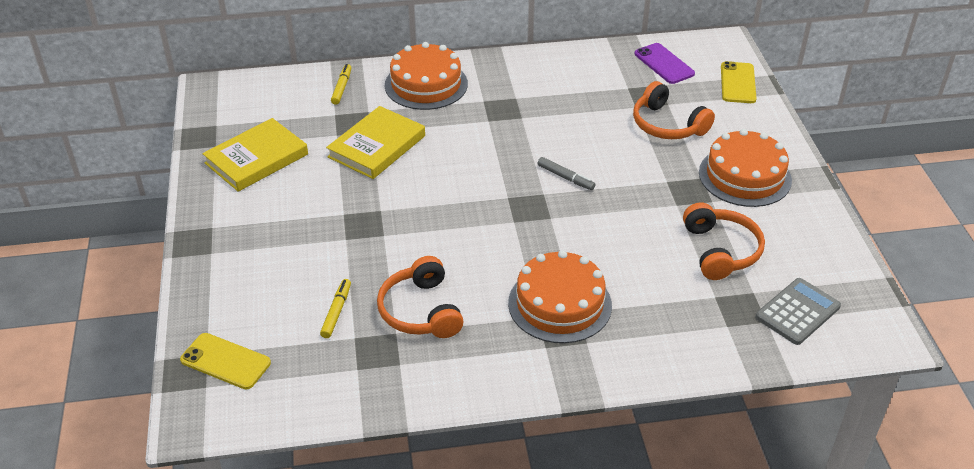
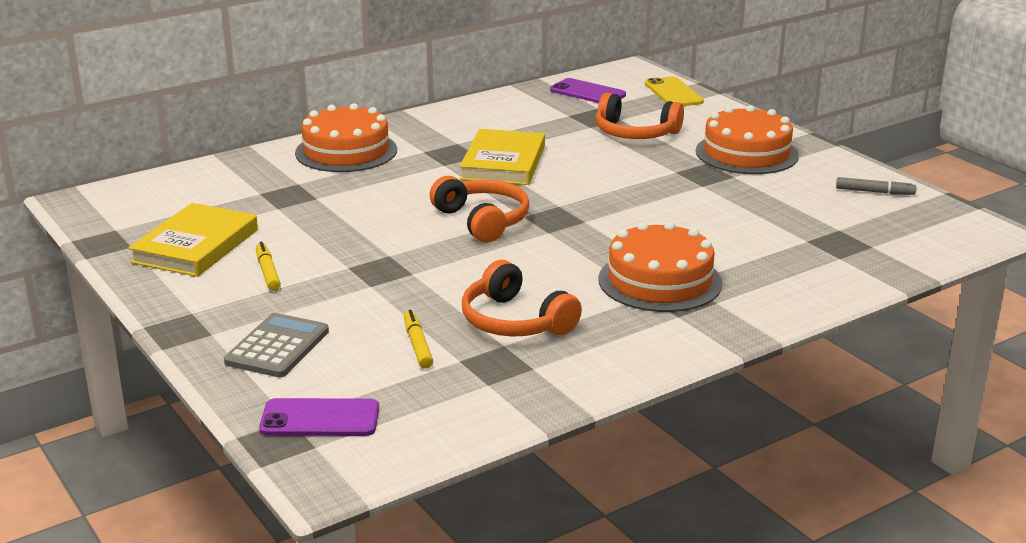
camera: 25 degrees left, 15 degrees down
(225, 361) = (320, 419): yellow phone -> purple phone
(342, 88) = (248, 171): yellow marker -> yellow marker (268, 272)
(376, 146) = (335, 208): yellow book -> yellow book (503, 163)
(565, 177) = (570, 189): grey marker -> grey marker (874, 192)
(720, 251) = (778, 208): orange headphones -> orange headphones (482, 220)
(797, 312) = (893, 233): grey calculator -> grey calculator (277, 347)

